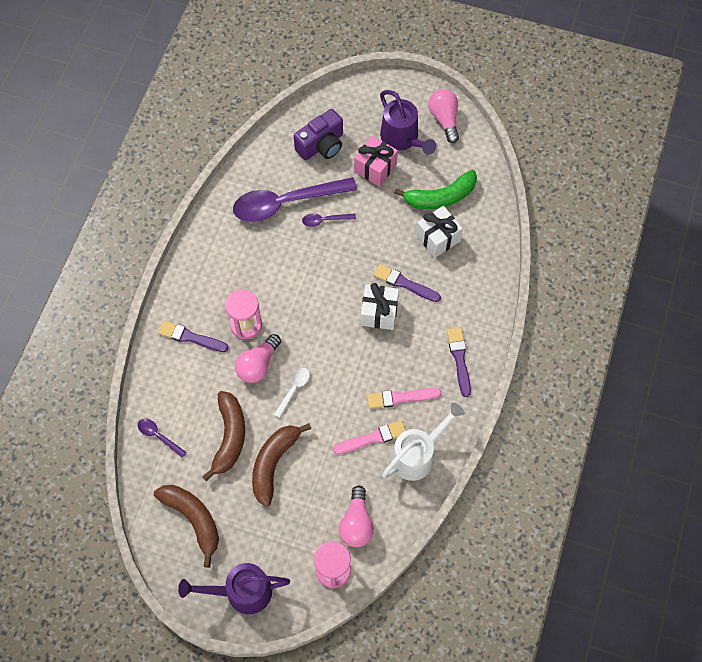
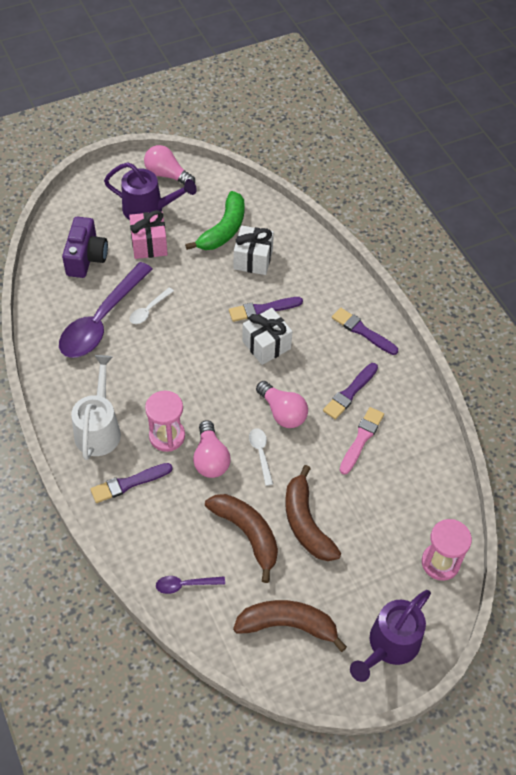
camera: 45 degrees left, 10 degrees down
(325, 220) = (149, 310): purple spoon -> white spoon
(356, 523) = (419, 512): pink light bulb -> pink light bulb (282, 412)
(400, 398) = (350, 393): pink brush -> purple brush
(418, 454) = (407, 422): white watering can -> white watering can (99, 428)

